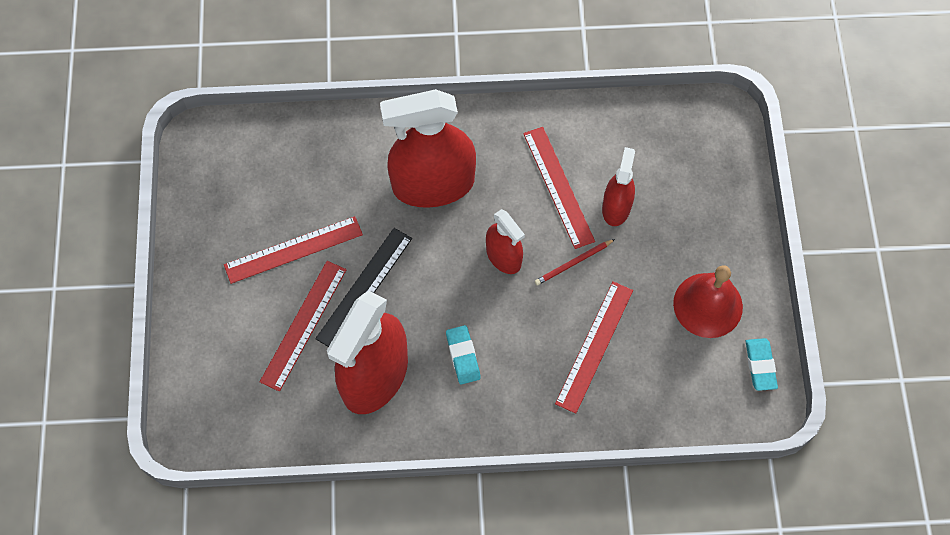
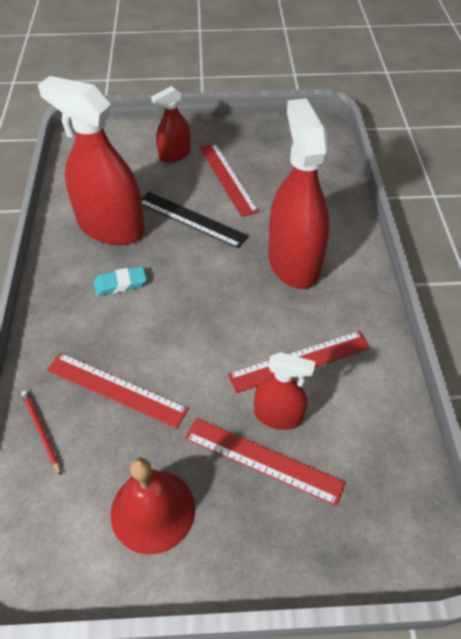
camera: 90 degrees right, 15 degrees down
(303, 325) = (161, 186): red ruler -> red ruler (263, 460)
(503, 256) = (219, 314): red spray bottle -> red spray bottle (175, 155)
(573, 263) = (211, 372): red pencil -> red pencil (41, 431)
(760, 365) = (66, 571): turquoise eraser -> none

